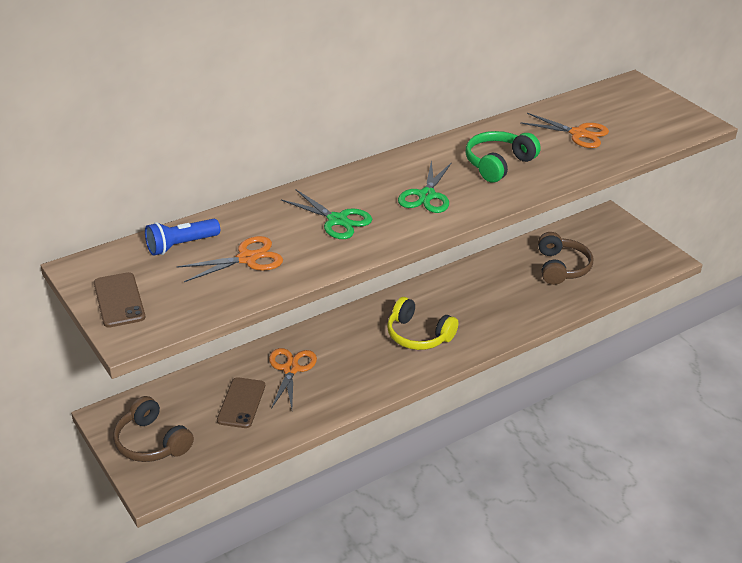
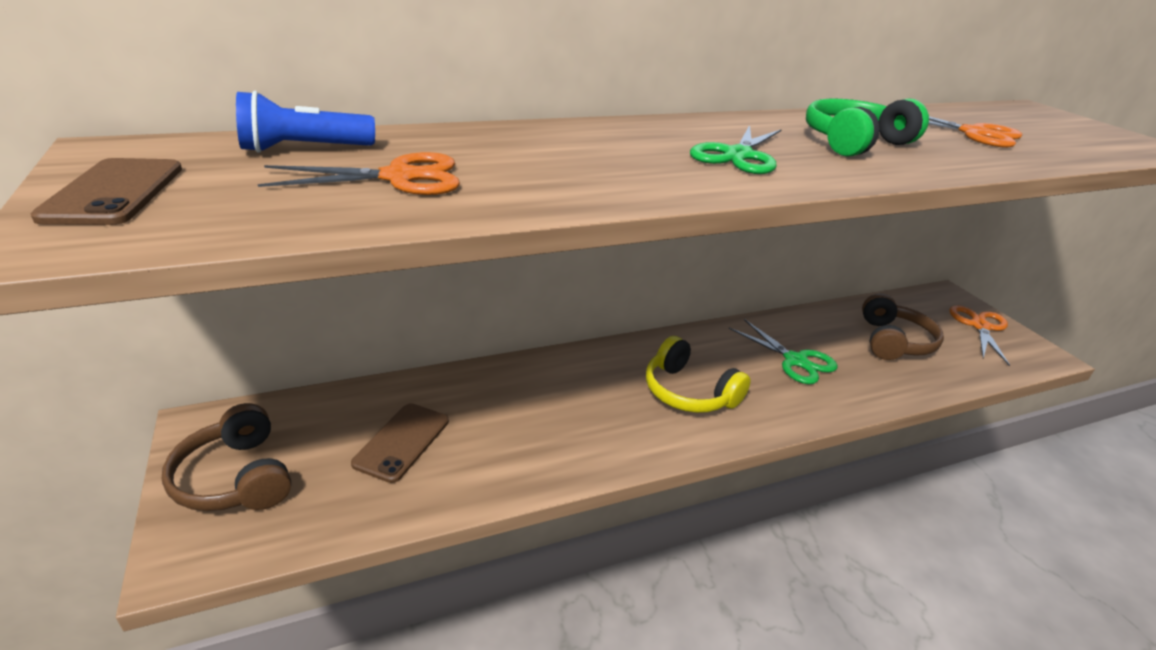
camera: 10 degrees right, 5 degrees down
(290, 369) = (494, 406): orange scissors -> orange scissors (980, 326)
(337, 220) = (581, 159): green scissors -> green scissors (795, 360)

